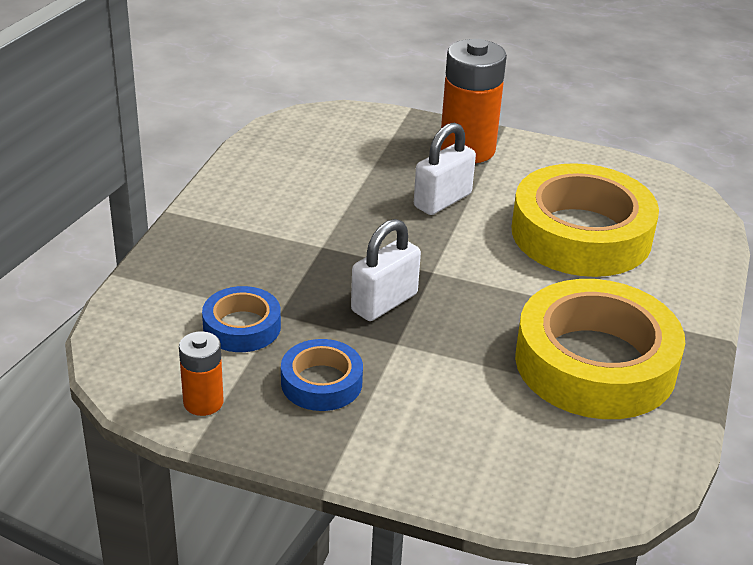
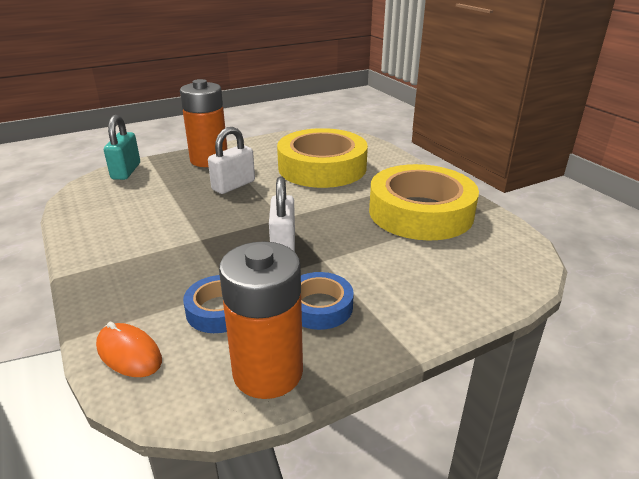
camera: 45 degrees left, 5 degrees down
(136, 315) = (129, 353): none -> orange mouse
(203, 402) = (268, 372): orange battery -> orange battery, size x1.87
(362, 119) = (126, 171): none -> turquoise padlock
(442, 200) = (233, 185): white padlock -> white padlock turned 45 degrees clockwise

